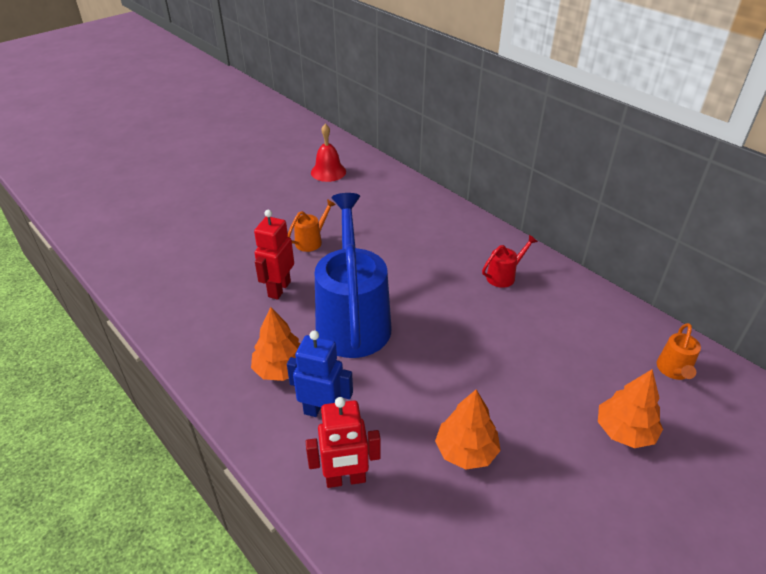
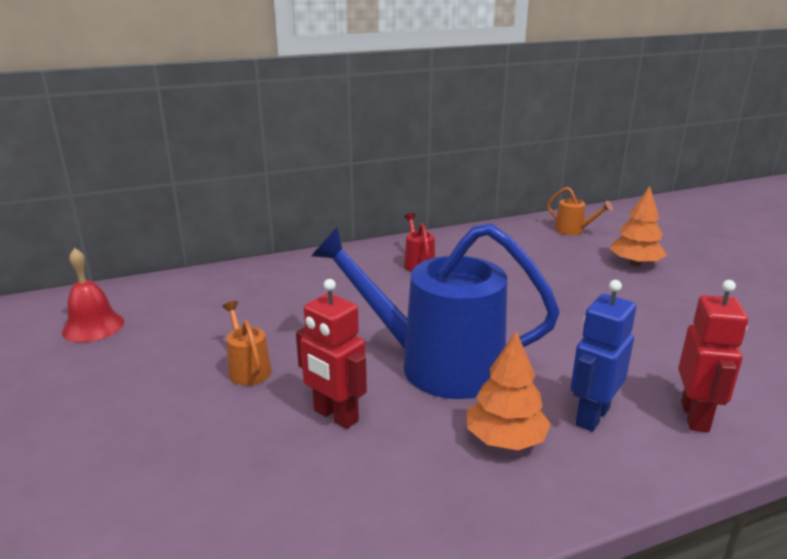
camera: 70 degrees left, 15 degrees down
(466, 451) = (655, 336): orange tree -> none

